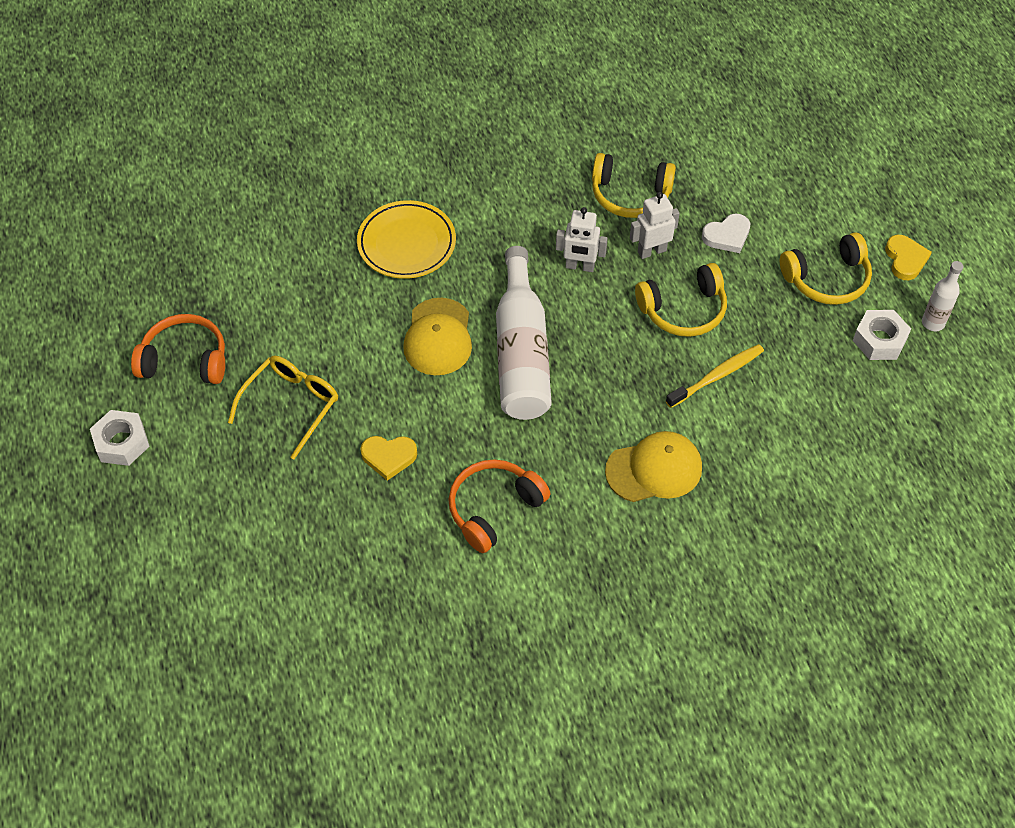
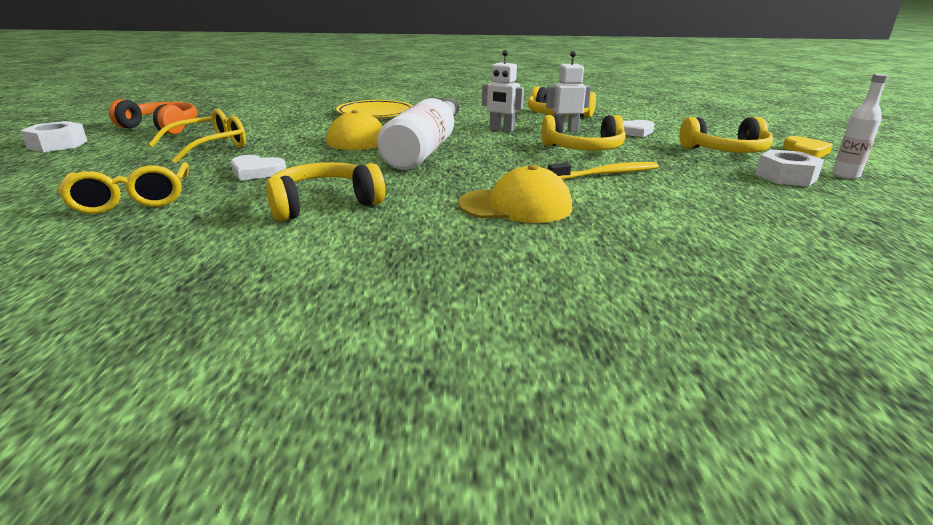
camera: 15 degrees right, 30 degrees down
(326, 544) = (132, 200): none -> yellow glasses
(389, 457) = (257, 172): yellow heart -> white heart
(494, 509) = (323, 204): orange headphones -> yellow headphones

